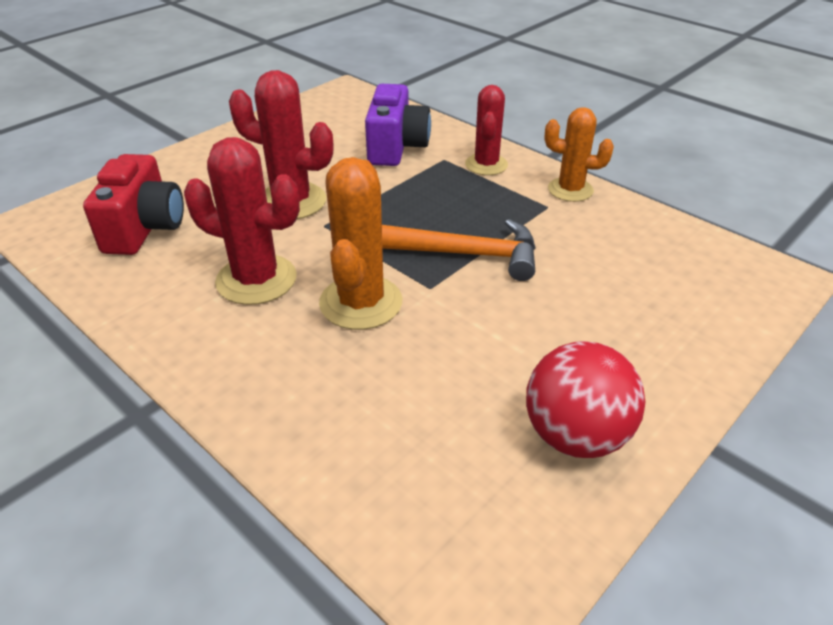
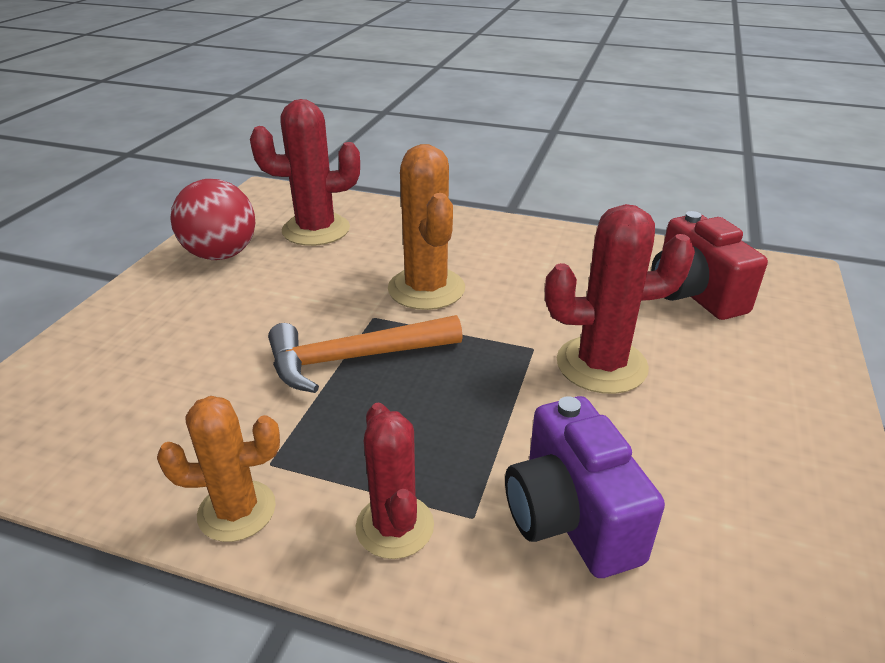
camera: 155 degrees right, 5 degrees down
(256, 280) = (533, 282): red cactus -> red cactus (316, 230)

